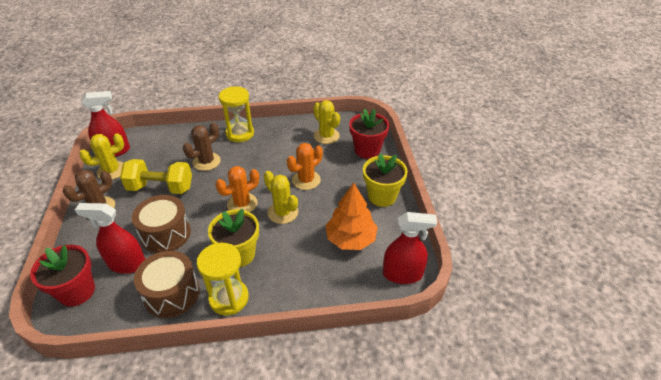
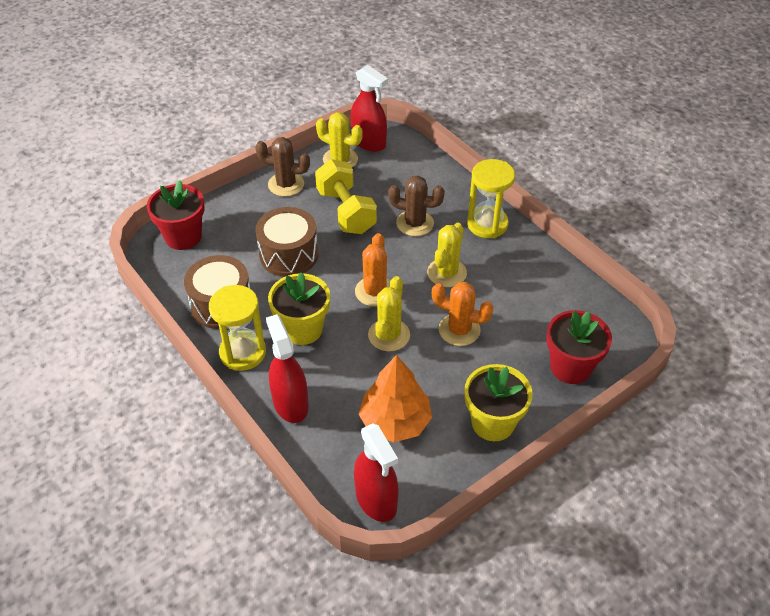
camera: 60 degrees right, 5 degrees up
(127, 264) = (234, 250): red spray bottle -> red spray bottle (290, 403)
(242, 204) = (375, 291): orange cactus -> orange cactus turned 75 degrees clockwise
(326, 136) = (560, 309): yellow cactus -> yellow cactus (447, 273)

